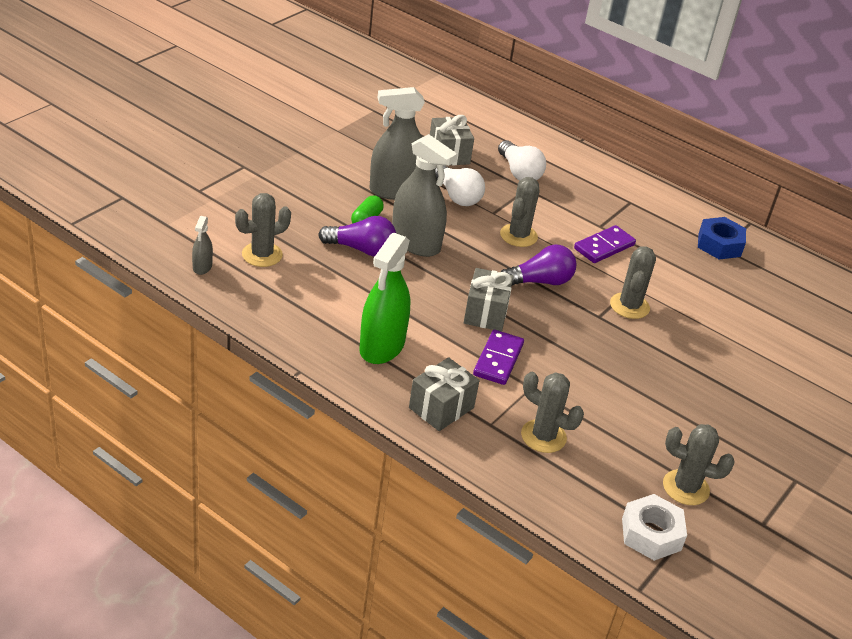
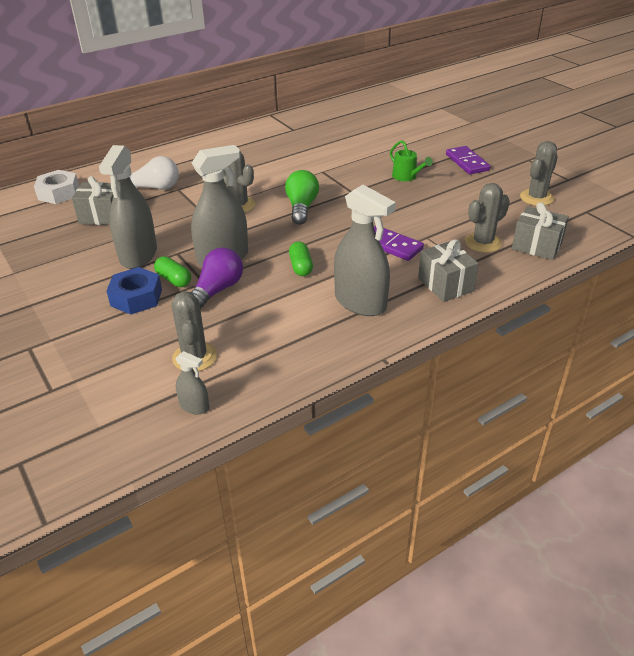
camera: 65 degrees left, 0 degrees up
(382, 346) = (360, 302): green spray bottle -> grey spray bottle
(425, 297) = (301, 267): none -> green capsule
(456, 196) = (167, 224): white light bulb -> none
(486, 313) = (332, 240): grey gift -> grey gift (536, 246)
(540, 281) = (301, 207): purple light bulb -> green light bulb
(604, 247) = (271, 172): purple domino -> purple domino (467, 162)
(629, 306) = (344, 177): grey cactus -> none
(651, 534) = (581, 220): white nut -> white nut (59, 193)
(665, 359) = (406, 176): none -> green watering can
(719, 245) = (289, 130): blue nut -> blue nut (136, 297)

